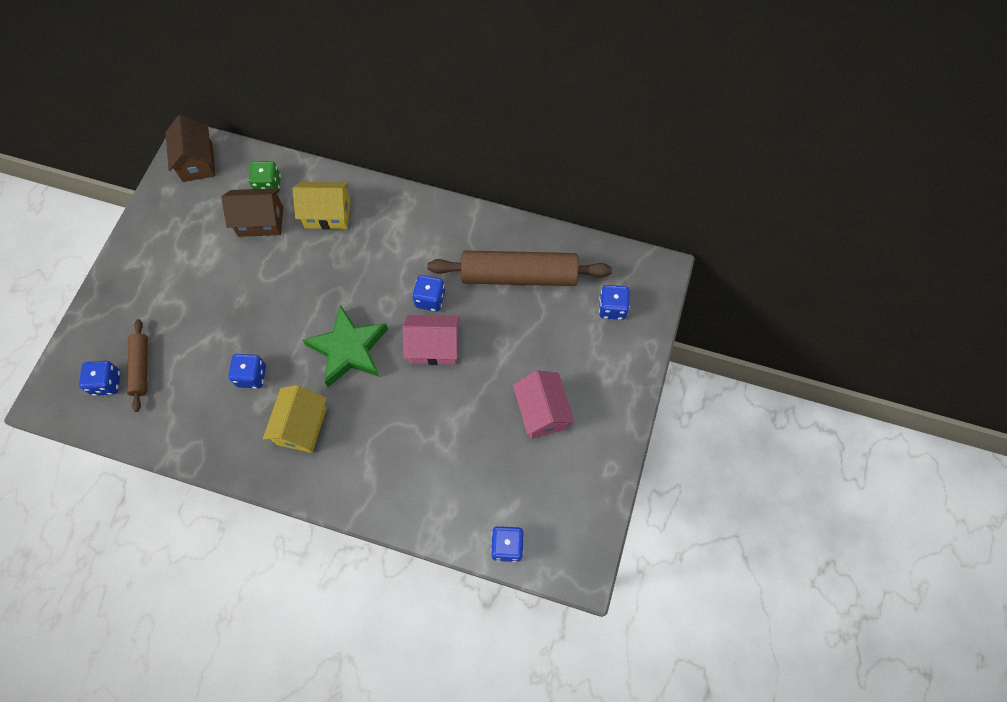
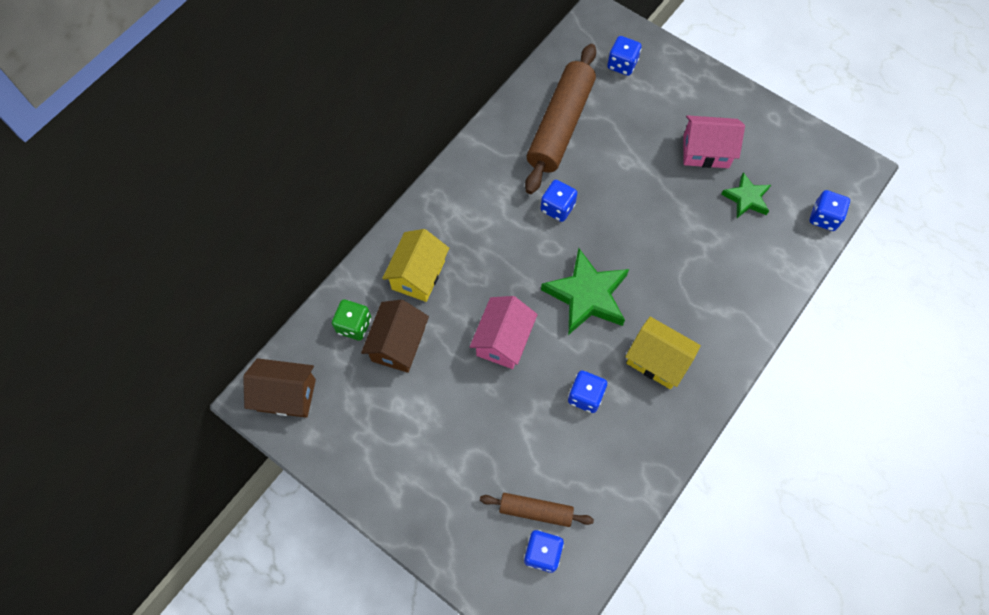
camera: 70 degrees left, 0 degrees up
(434, 347) = (611, 219): pink house -> pink house (503, 340)
(501, 464) = (746, 198): none -> green star

